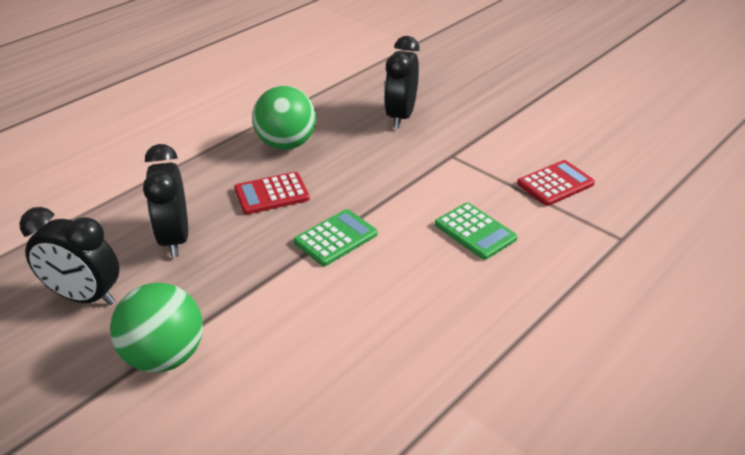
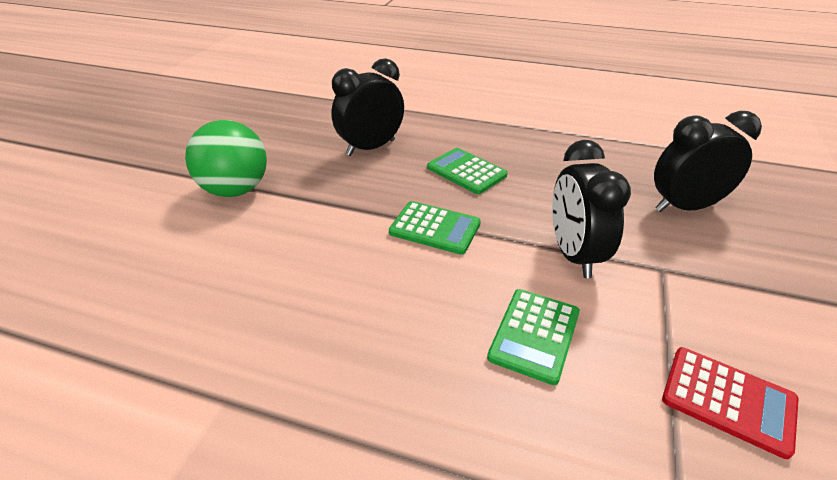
camera: 65 degrees right, 0 degrees up
(84, 297) = (284, 137): black clock -> black clock (573, 255)
(272, 194) = (466, 171): red calculator -> green calculator
(286, 144) = (546, 155): green ball -> none

